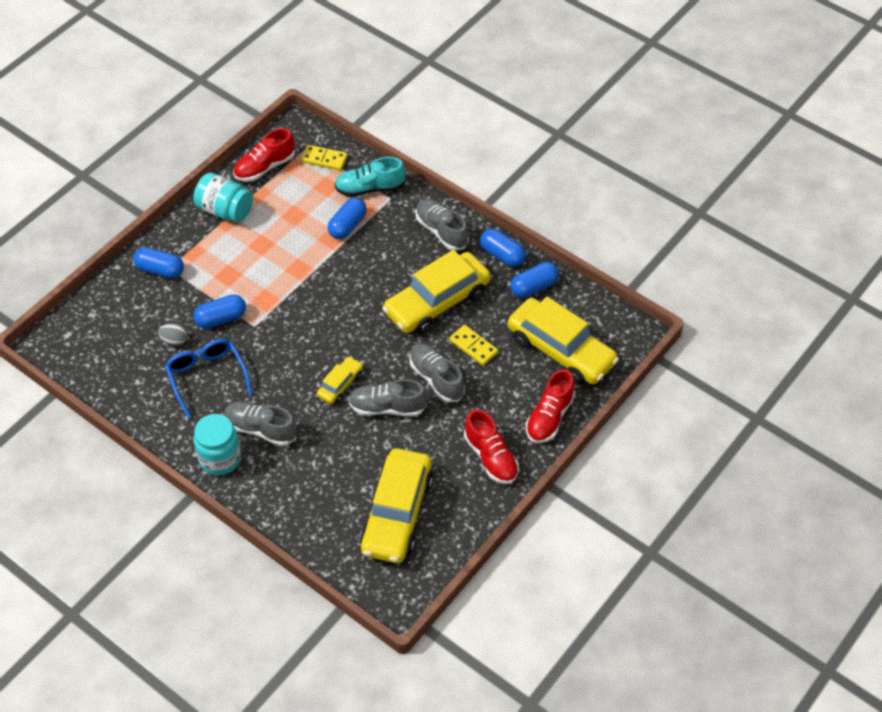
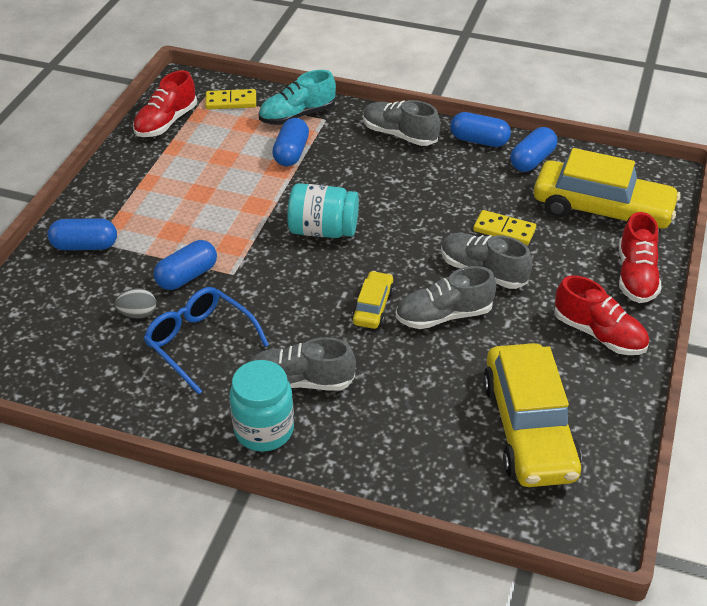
camera: 20 degrees left, 10 degrees down
(225, 210) = (138, 171): turquoise jar -> turquoise jar (323, 230)
(437, 302) = (436, 199): yellow car -> none

